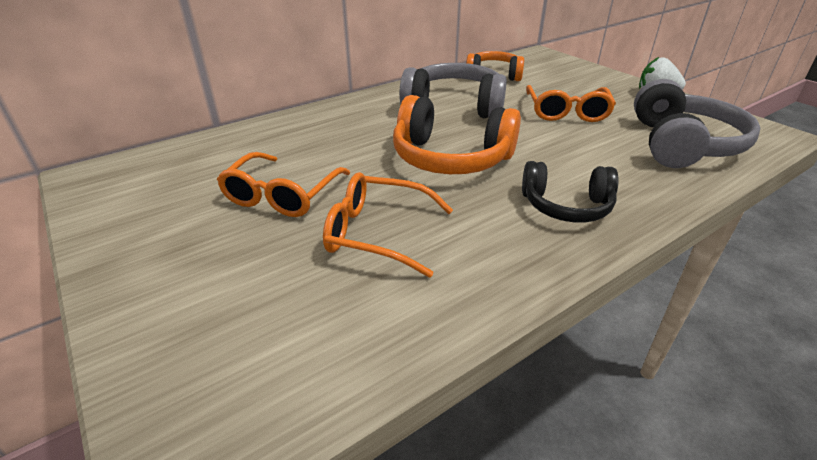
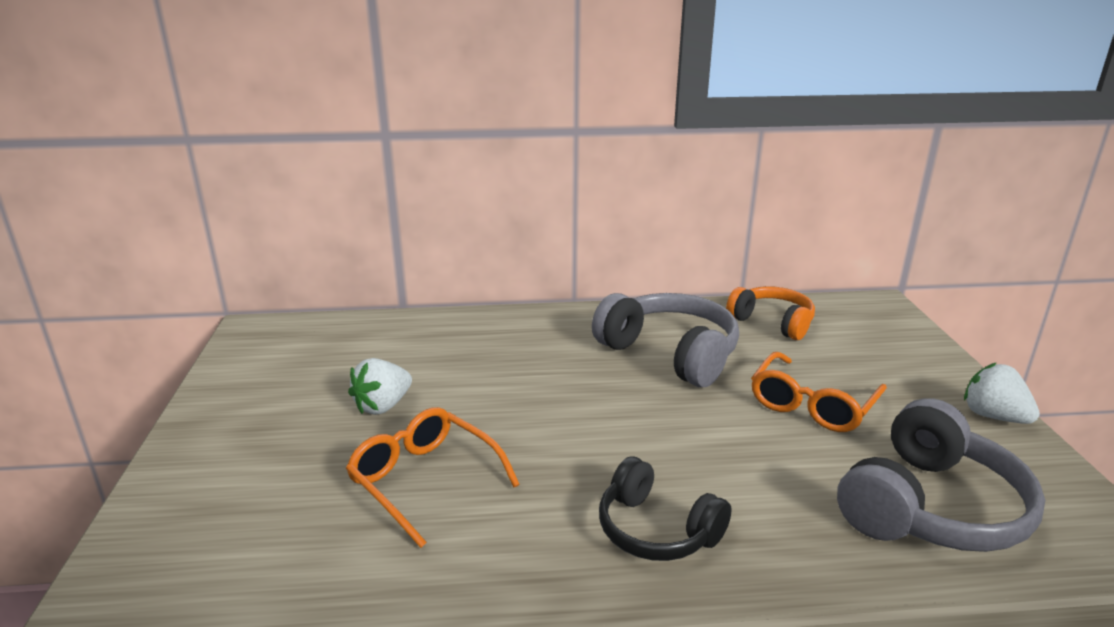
camera: 30 degrees right, 10 degrees down
(282, 195) = (383, 406): orange glasses -> white strawberry
(451, 158) = (591, 421): orange headphones -> none

